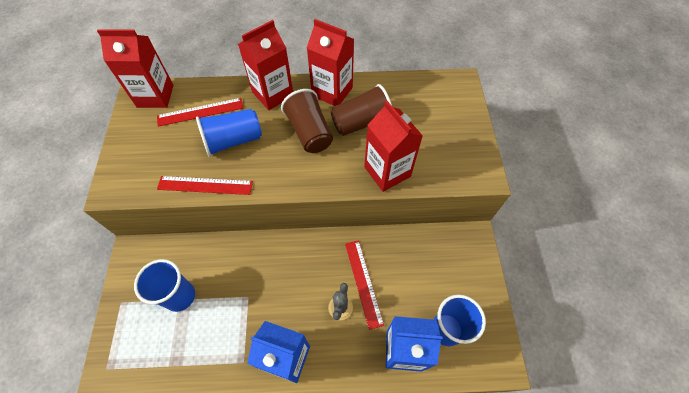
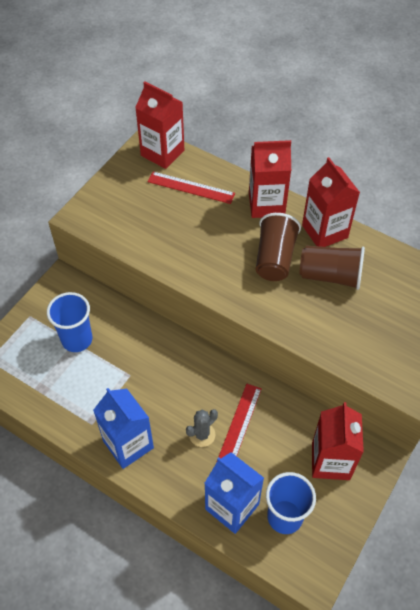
camera: 35 degrees right, 5 degrees down
(205, 185) = (152, 254): red ruler -> none
(233, 140) = (201, 229): blue cup -> none
(387, 171) = (320, 334): red carton -> red carton (330, 461)

